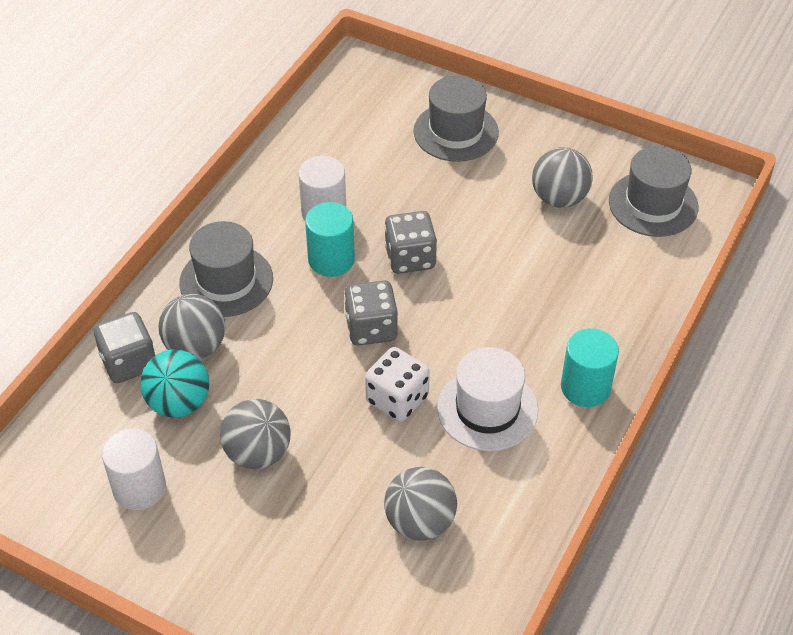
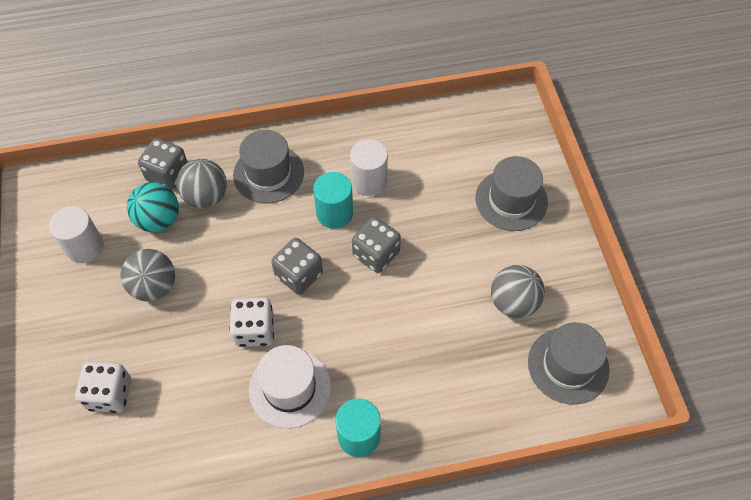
camera: 50 degrees right, 10 degrees up
(348, 563) = (110, 394): none -> white dice
(420, 522) = (170, 412): grey ball -> none

